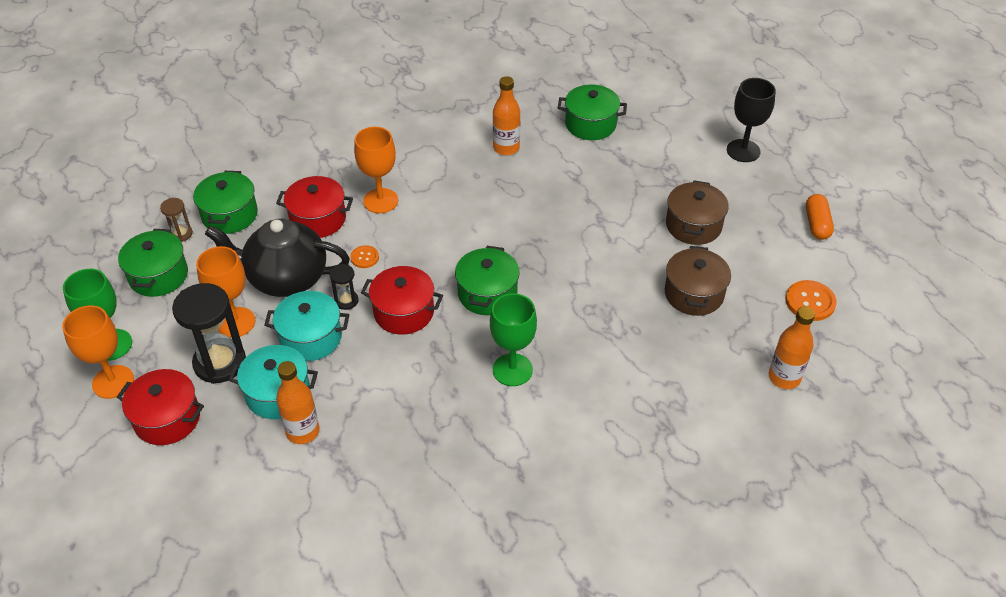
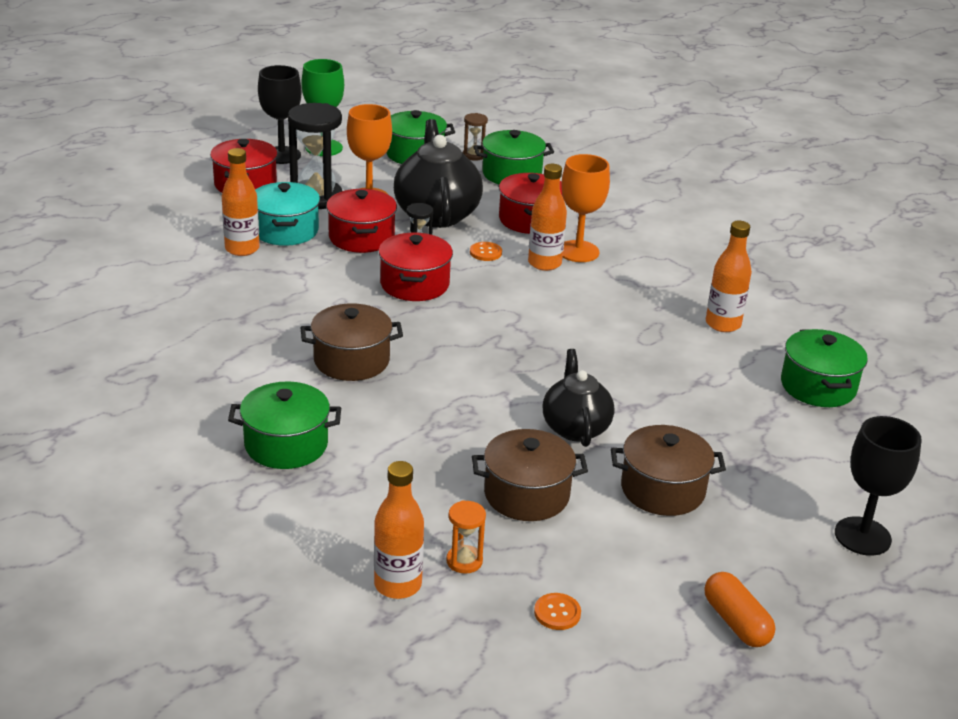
camera: 75 degrees right, 15 degrees down
(113, 382) = (282, 155): orange goblet -> black goblet
(311, 338) = (361, 237): turquoise pot -> red pot
(393, 224) = (544, 263): none -> orange bottle
(487, 293) = (462, 333): green pot -> green pot (286, 444)
(512, 370) = (351, 360): green goblet -> brown pot
(621, 253) = (575, 427): none -> black teapot
(761, 339) = (464, 561): none -> orange hourglass
(810, 302) = (557, 613): orange button -> orange button, size x0.60
(817, 224) = (736, 622): orange capsule -> orange capsule turned 75 degrees clockwise

